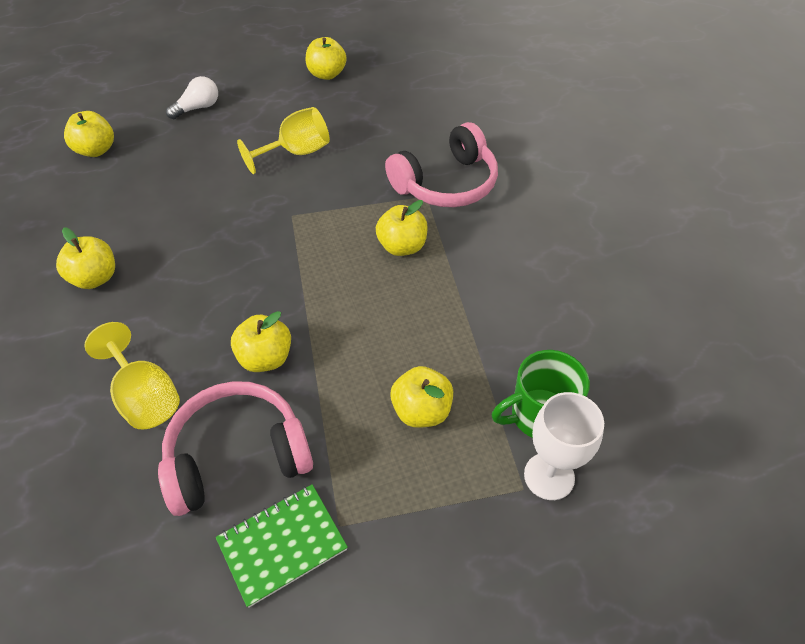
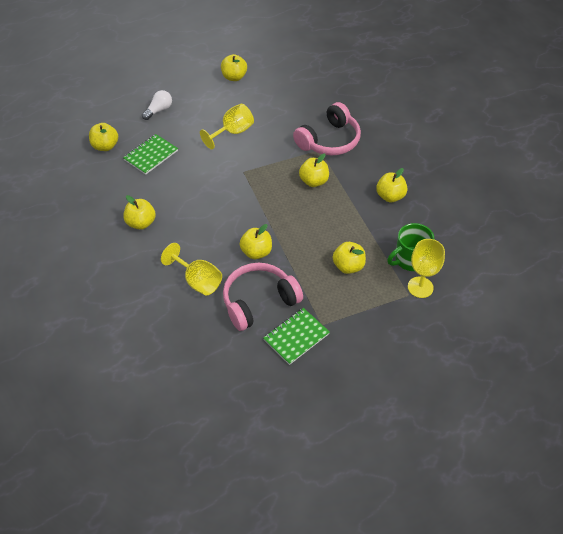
camera: 10 degrees left, 0 degrees up
(157, 172) = (151, 155): none -> green notebook
(527, 290) = (390, 196): none -> yellow apple
(549, 476) = (420, 287): white goblet -> yellow goblet

